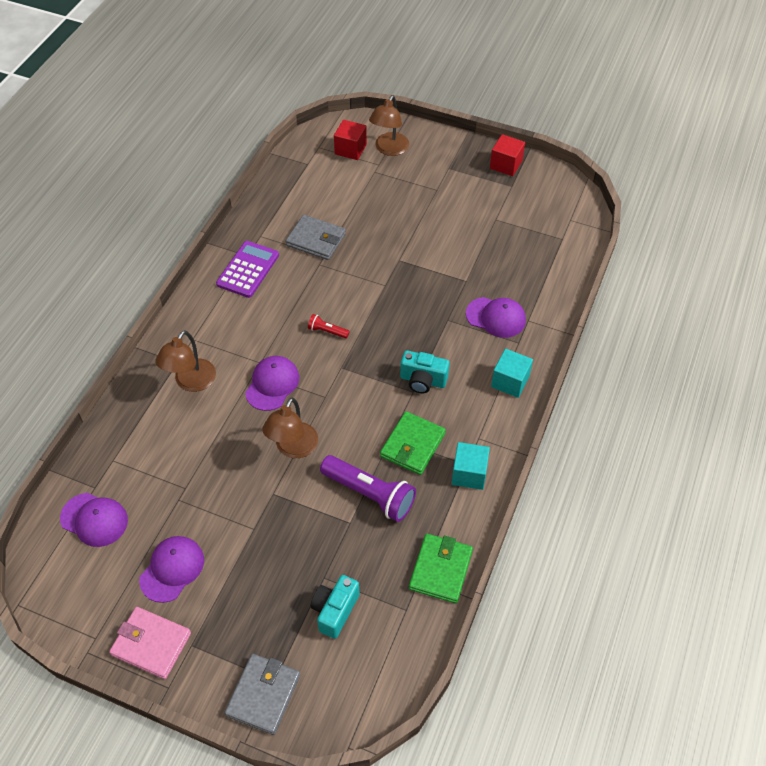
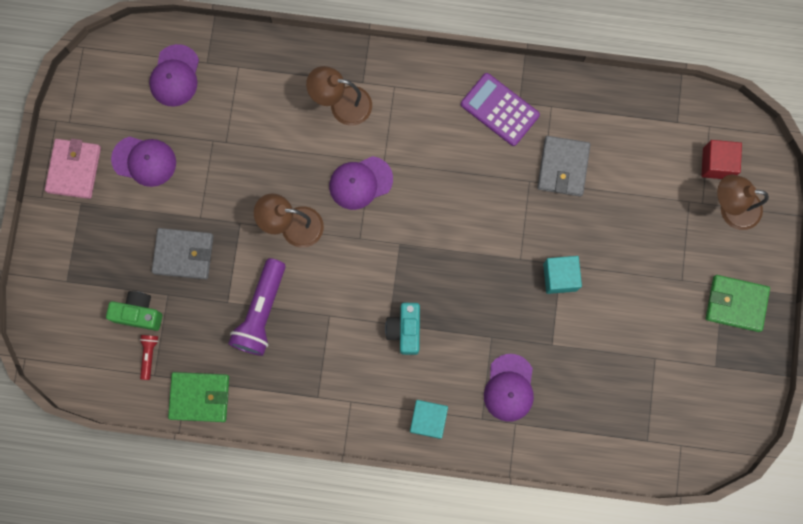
camera: 75 degrees right, 25 degrees up
(248, 270) = (499, 109): purple calculator -> purple calculator turned 150 degrees counterclockwise
(263, 695) = (52, 276): grey wallet -> grey wallet (183, 254)
(272, 384) = (360, 183): purple cap -> purple cap turned 150 degrees clockwise
(327, 331) = (441, 216): red flashlight -> red flashlight (149, 355)
(335, 611) = (139, 313): turquoise camera -> green camera
(412, 445) = (325, 339): green wallet -> green wallet (736, 304)
(469, 473) = (307, 401): turquoise cube -> turquoise cube (560, 277)
(506, 165) = (749, 352): red cube -> none

